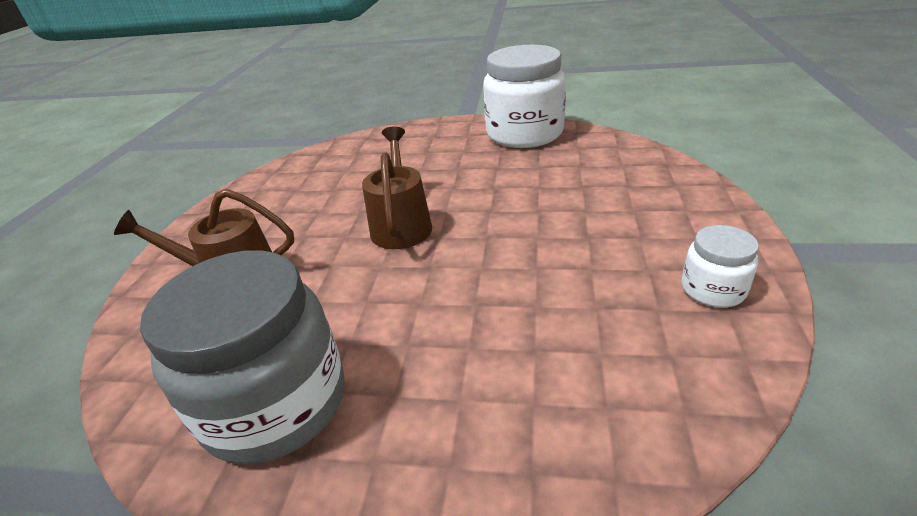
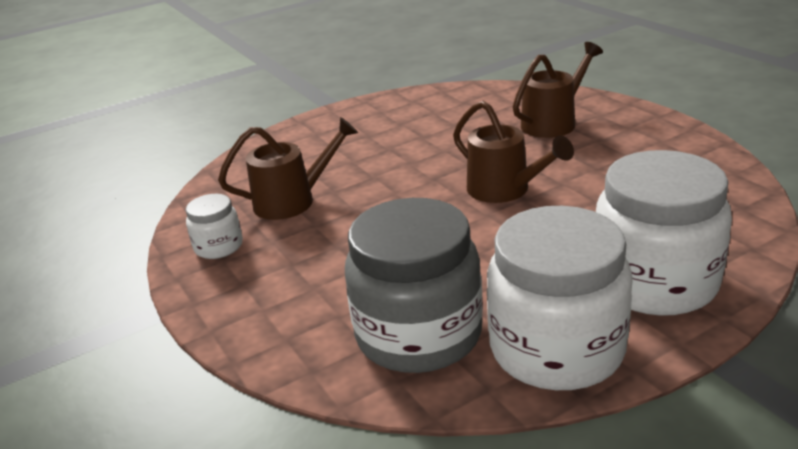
camera: 140 degrees right, 5 degrees down
(275, 403) = (419, 112): grey jar -> grey jar (419, 334)
(435, 141) = (654, 282): none -> white jar
(592, 315) = (293, 201): none -> brown watering can

